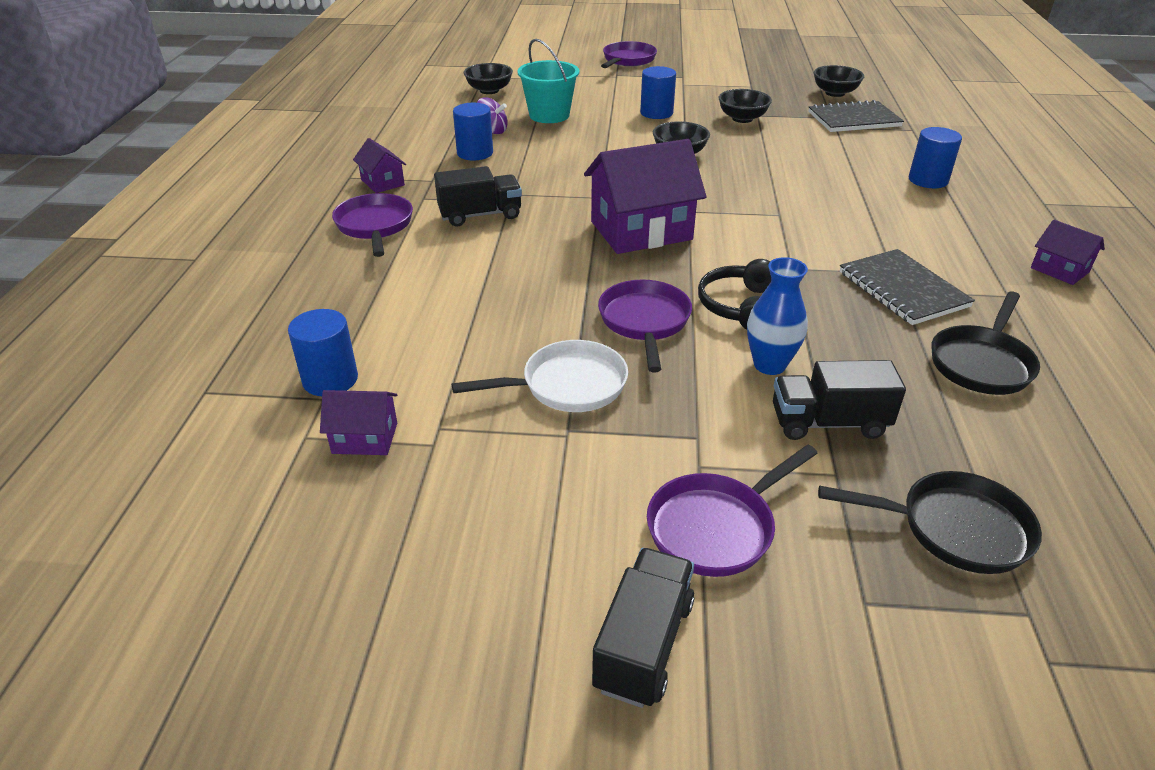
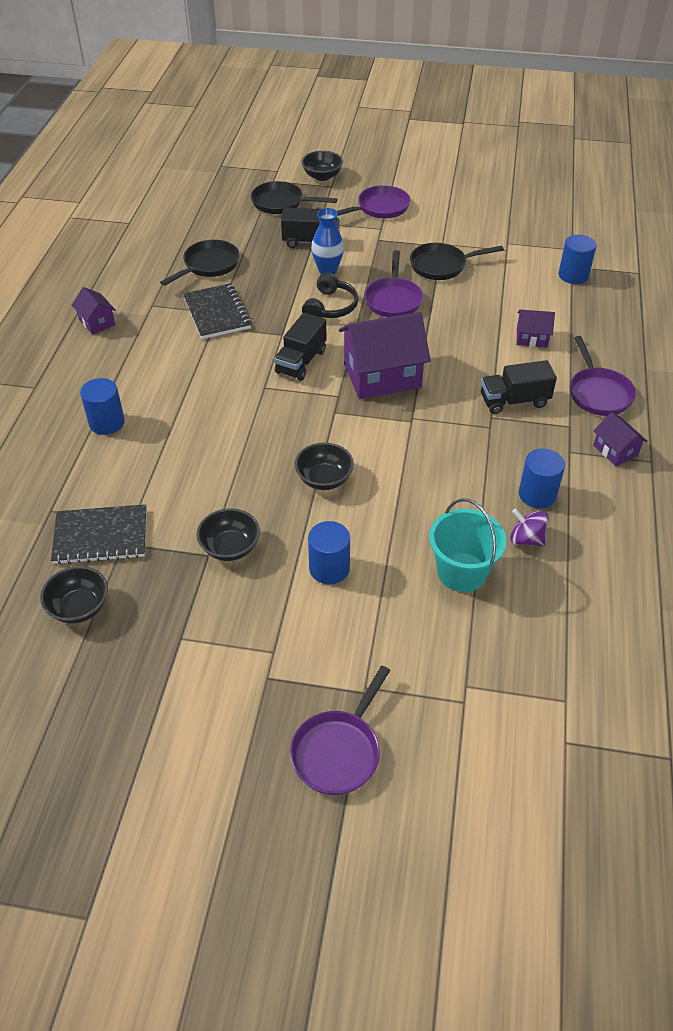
camera: 175 degrees left, 10 degrees up
(365, 438) = (542, 247): purple house -> purple house (531, 338)
(489, 90) = (548, 650): black bowl -> black bowl (322, 176)
(567, 385) = (441, 266): white pan -> black pan
(643, 644) = (415, 180): black truck -> black truck (301, 361)

